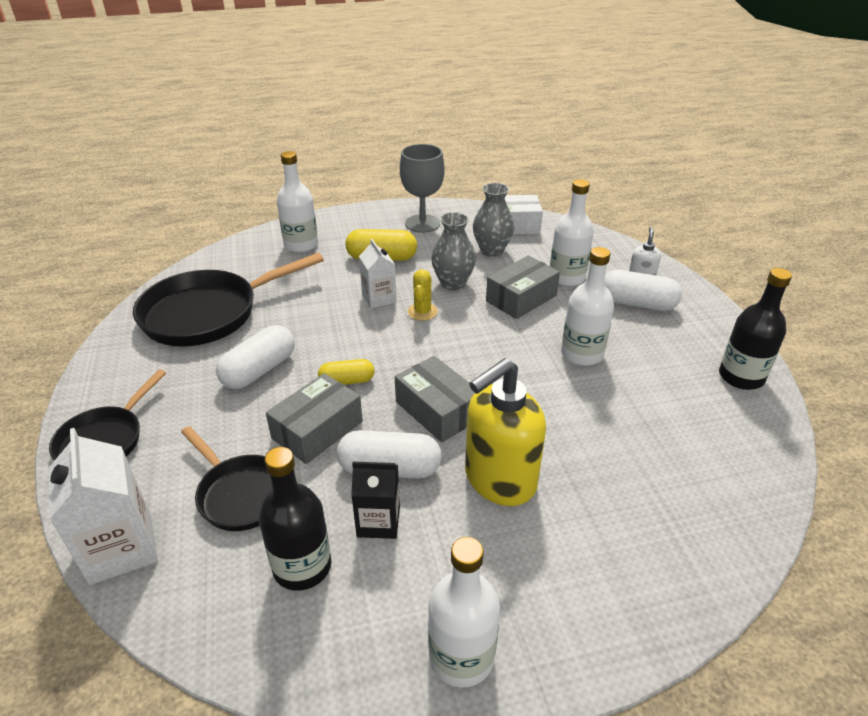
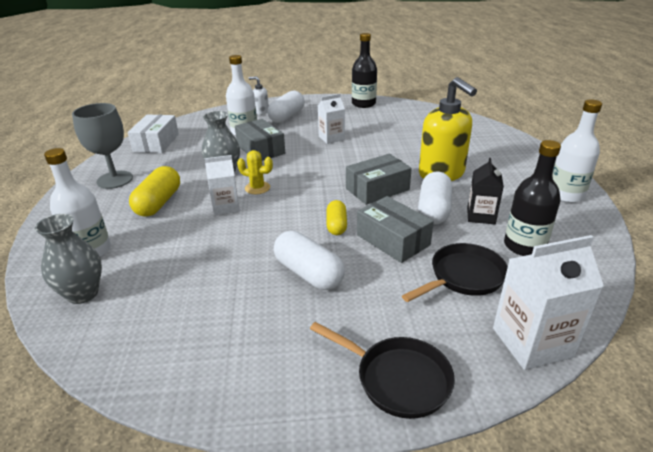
camera: 80 degrees left, 5 degrees down
(208, 313) = (191, 317): black pan -> none
(491, 250) = (187, 154): grey vase -> grey vase (83, 294)
(582, 354) = (331, 138): white bottle -> white carton

